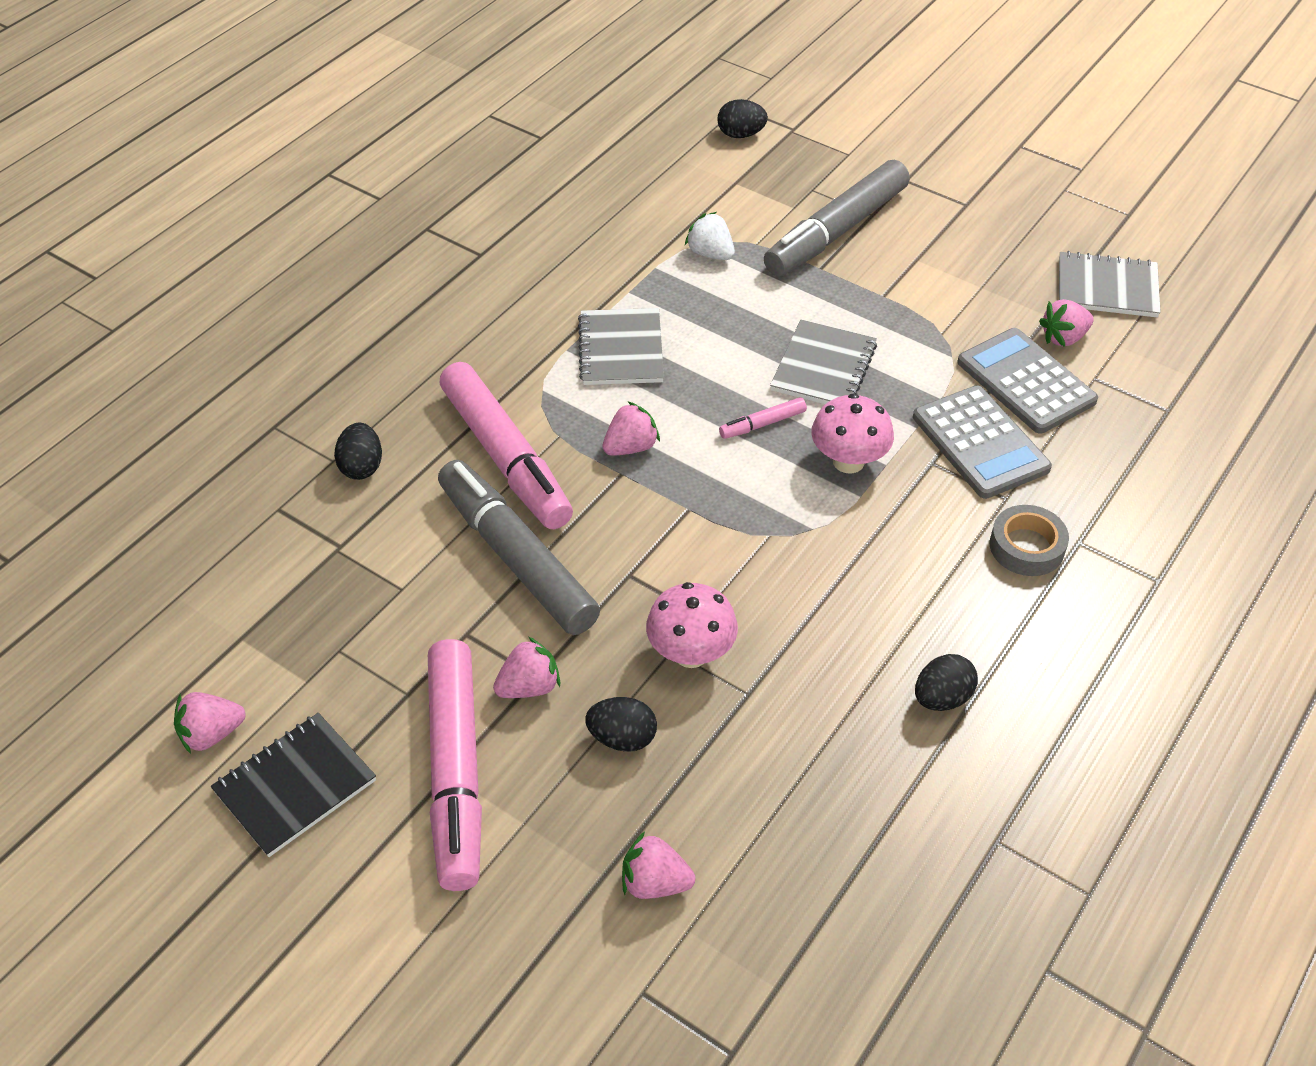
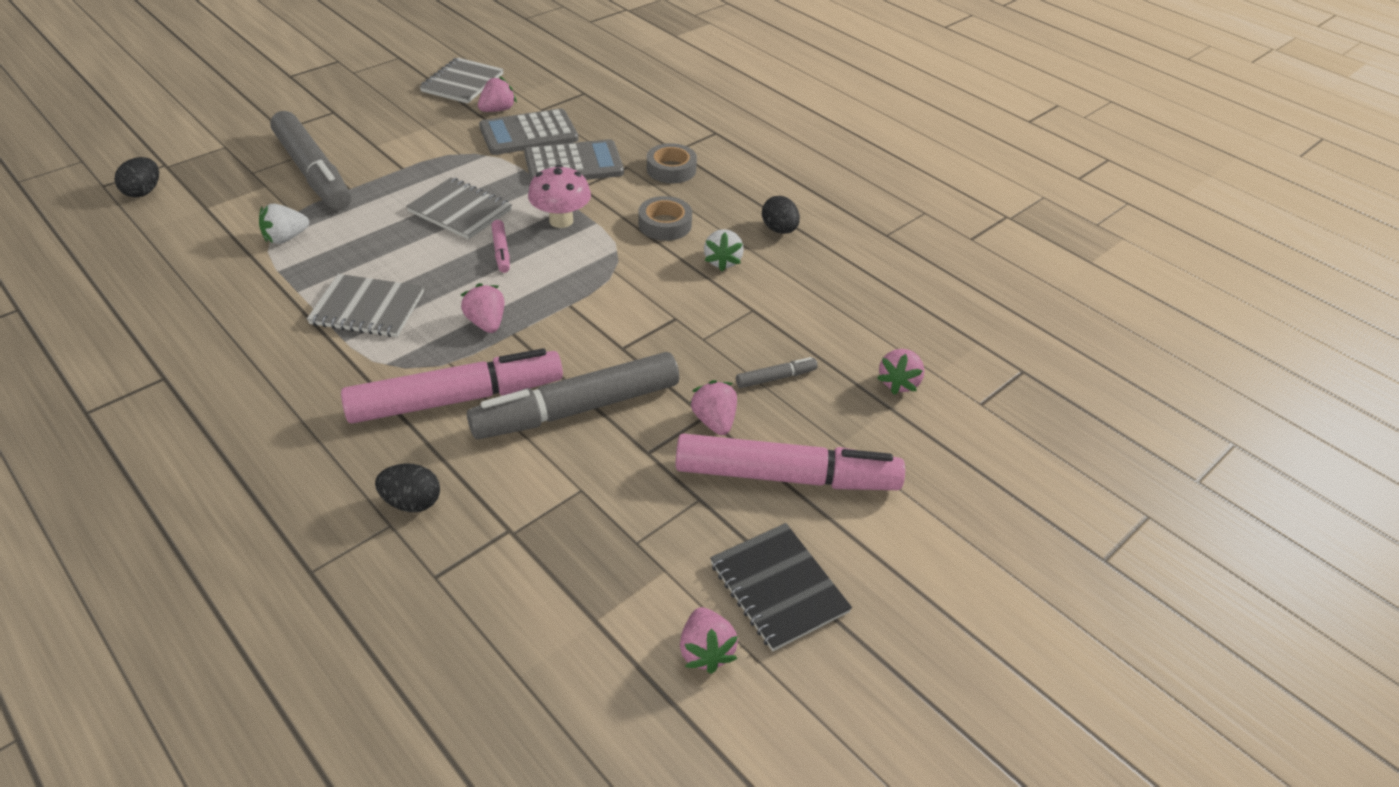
camera: 80 degrees left, 5 degrees down
(622, 738) = (776, 378): black egg -> grey marker
(691, 653) = (709, 329): pink mushroom -> none
(837, 643) = (722, 261): none -> white strawberry
(891, 566) = (665, 224): none -> grey tape
(1063, 338) = (497, 110): pink strawberry -> pink strawberry turned 120 degrees counterclockwise

